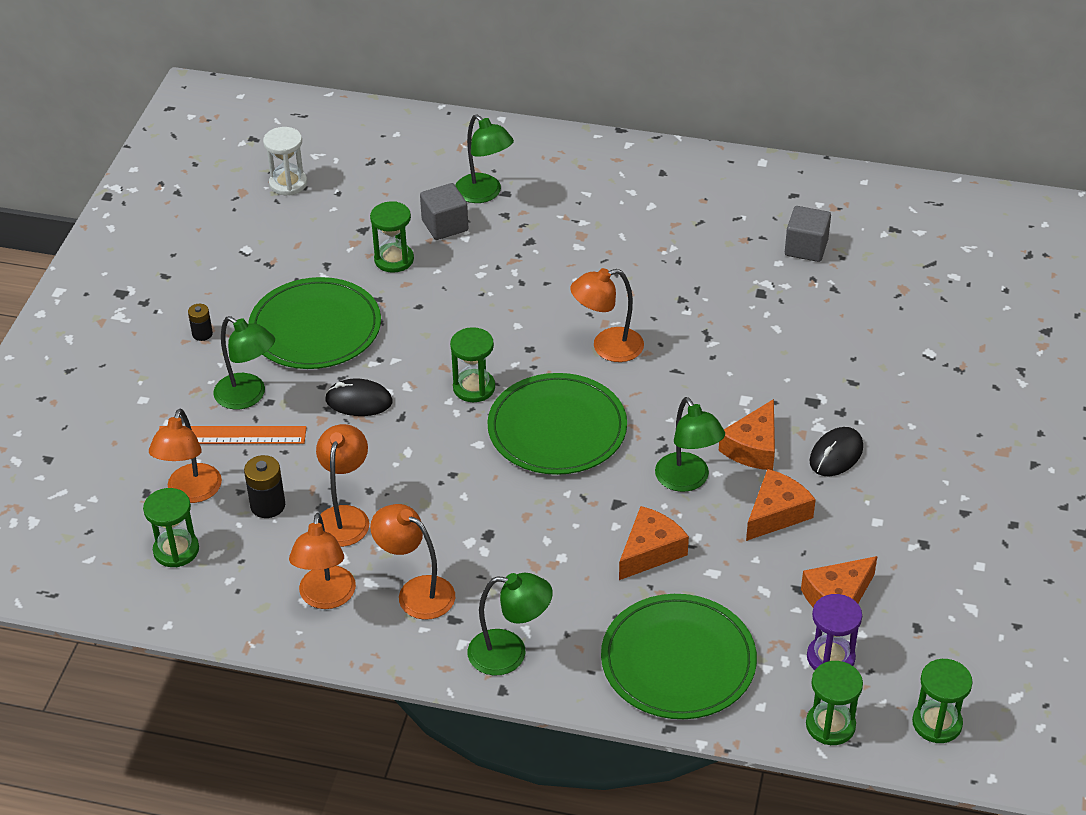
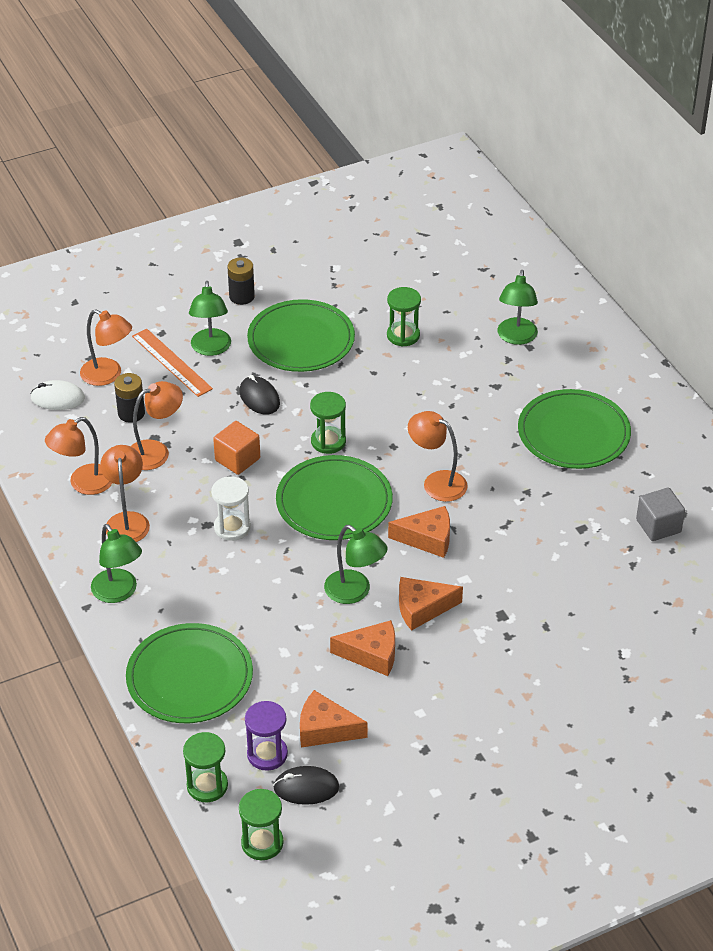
camera: 50 degrees right, 0 degrees up
(176, 550) = (57, 398): green hourglass -> white mouse
(191, 492) = (108, 375): orange lamp -> orange lamp turned 120 degrees counterclockwise
(202, 334) = (242, 296): black battery -> black battery, size x1.58
(288, 183) = (417, 247): white hourglass -> white hourglass (232, 527)
(424, 463) = (237, 459): none -> orange cube
(445, 225) = (463, 338): grey cube -> none
(643, 230) = (573, 433): none -> green plate
(650, 551) = (271, 610): orange cheese -> orange cheese (427, 539)
(687, 480) = (355, 592): green lamp -> green lamp turned 75 degrees counterclockwise
(836, 455) = (462, 656): black mouse -> black mouse (306, 788)

